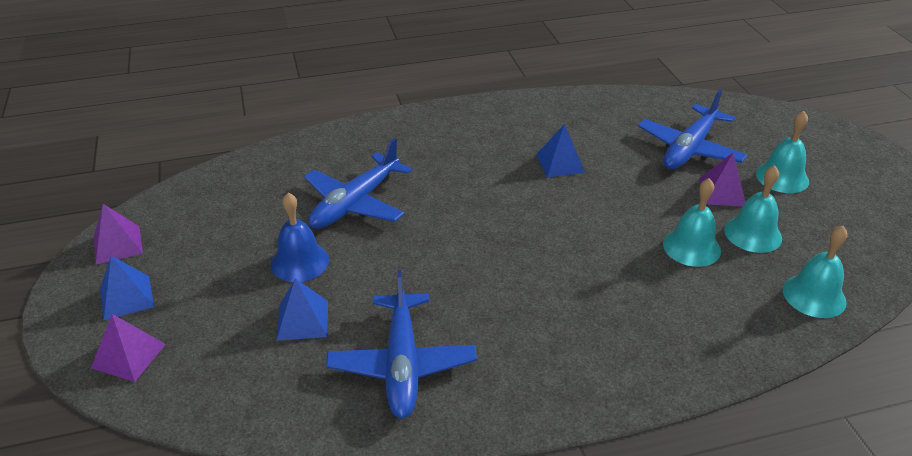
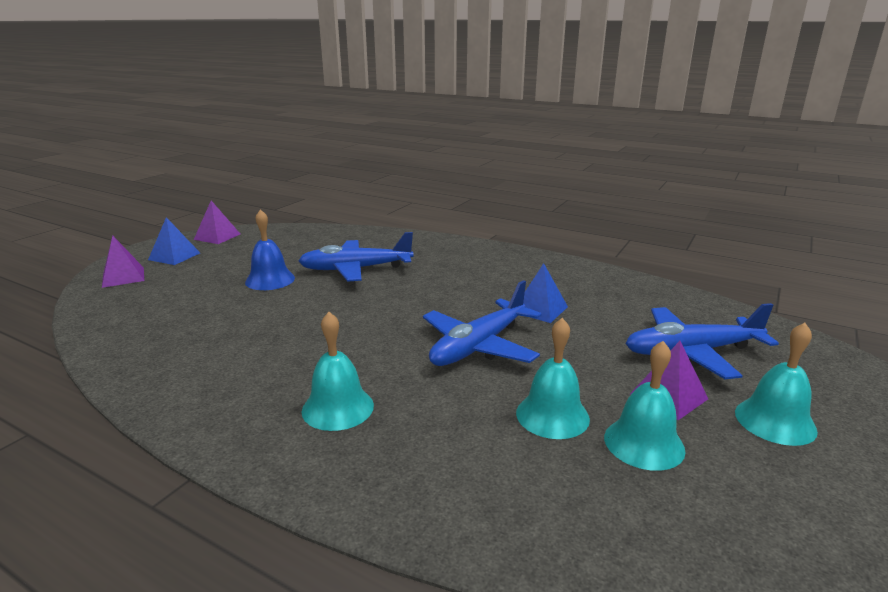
camera: 45 degrees right, 15 degrees down
(302, 320) = (212, 304): blue pyramid -> none
(402, 364) = (205, 353): blue plane -> blue plane (478, 346)
(814, 295) = (622, 537): turquoise bell -> turquoise bell (338, 408)

